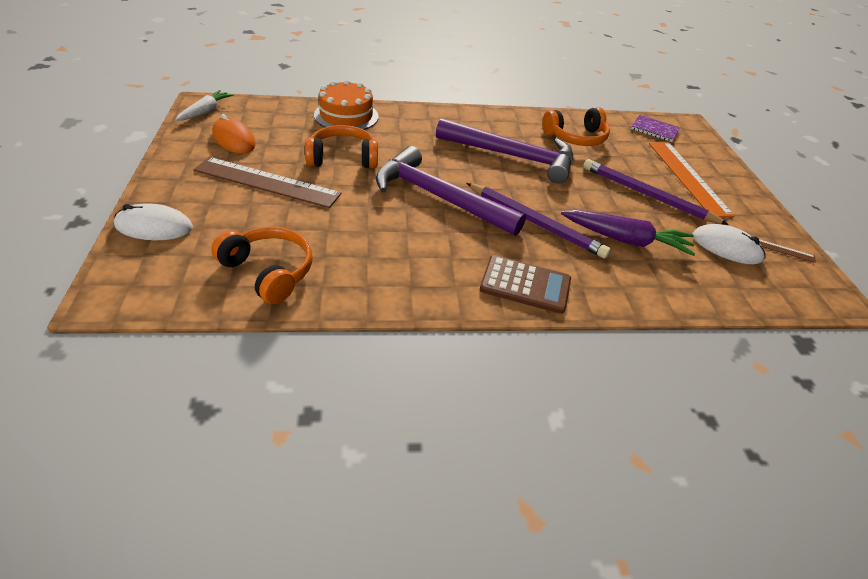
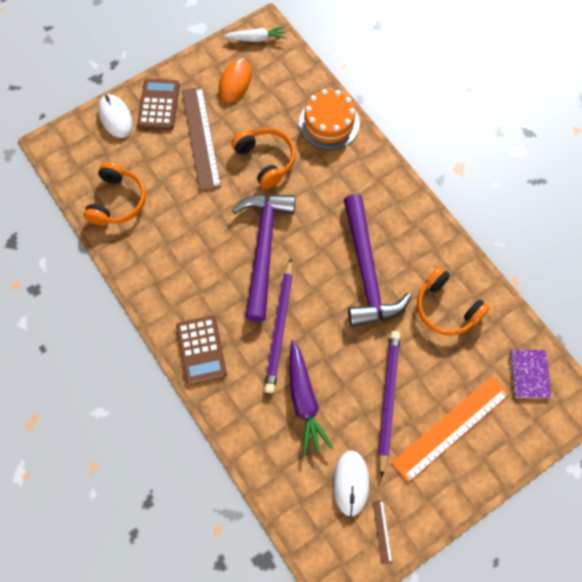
camera: 65 degrees right, 25 degrees up
(187, 191) = (159, 105): none -> brown calculator

